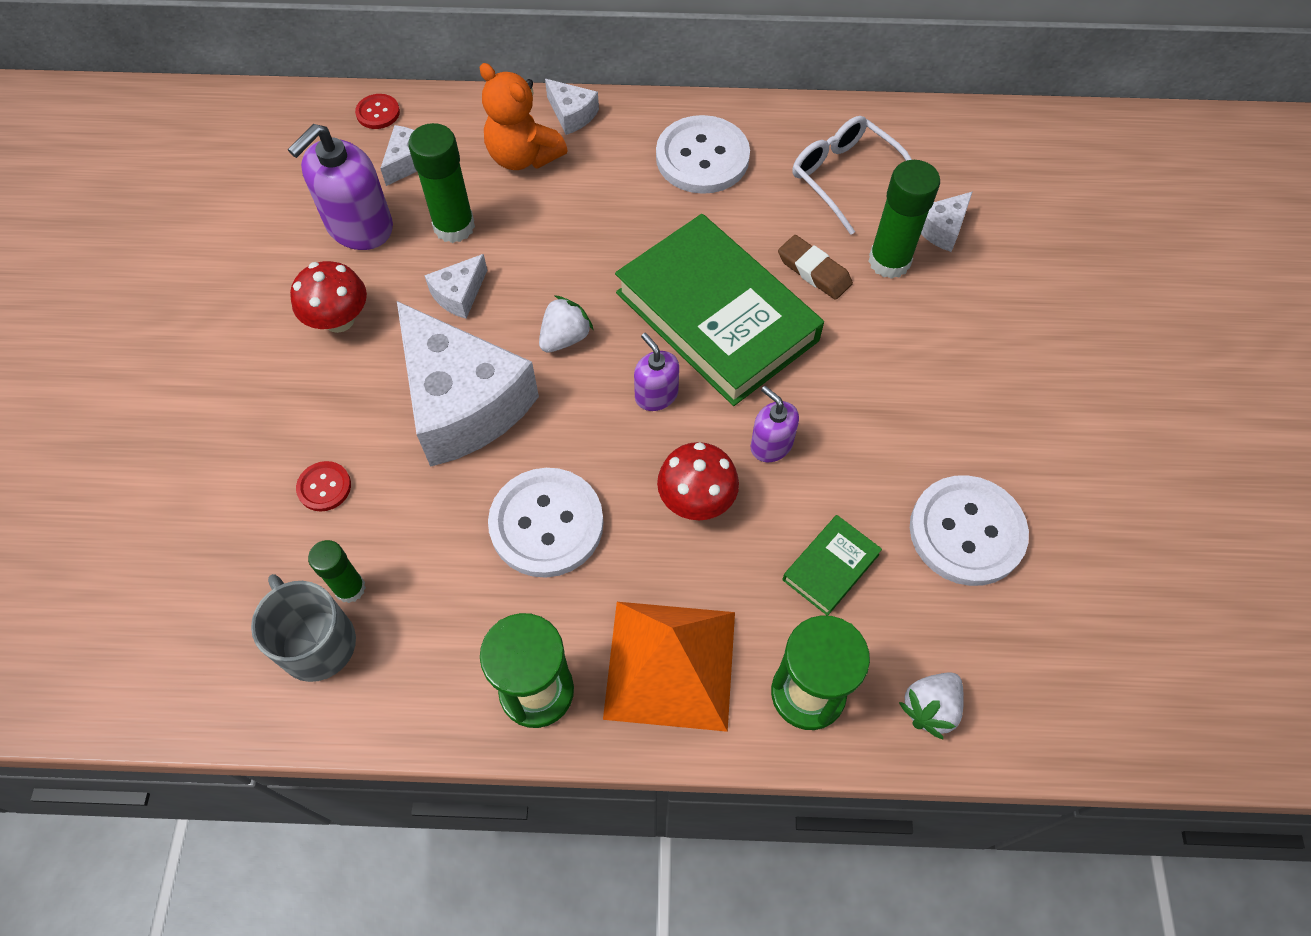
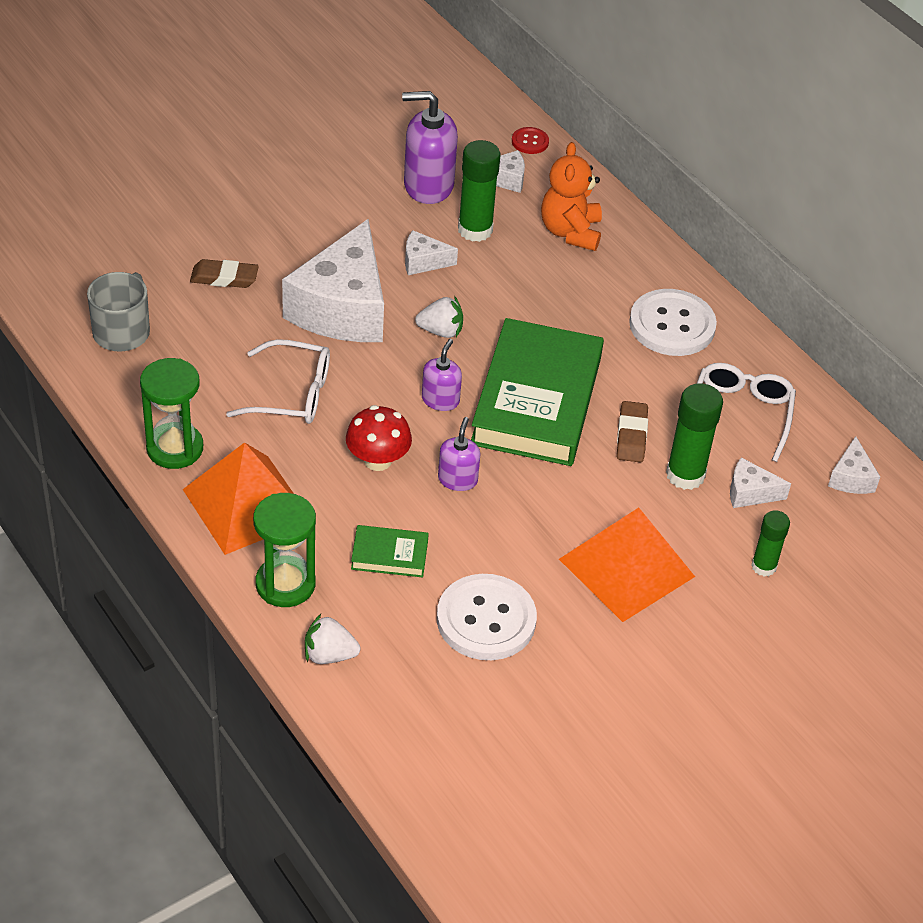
camera: 50 degrees right, 15 degrees down
(324, 487) = (224, 278): red button -> brown eraser
(339, 319) = (348, 217): red mushroom -> none
(350, 588) = (168, 327): green glue stick -> green glue stick (763, 566)
(546, 524) = (292, 394): white button -> white glasses
(572, 114) = (635, 237): white cheese -> white cheese (851, 478)
(972, 375) = (626, 568): none -> orange pyramid

